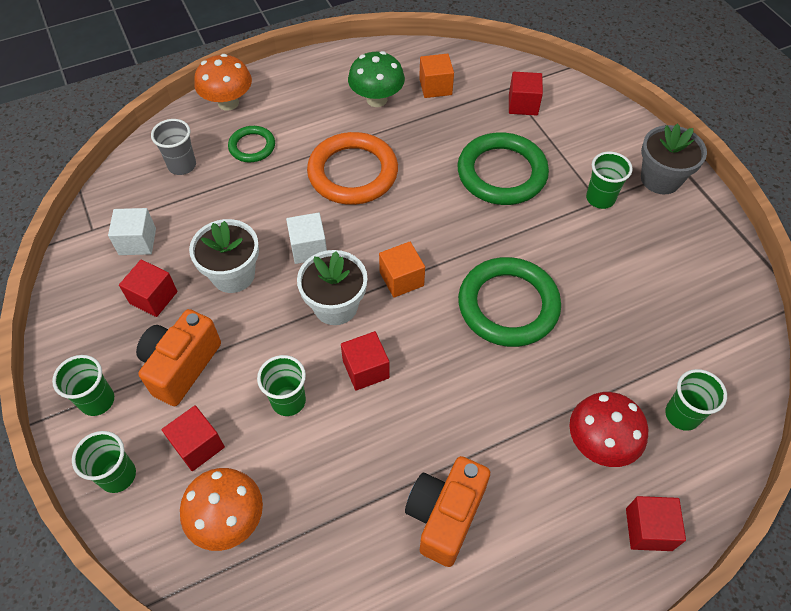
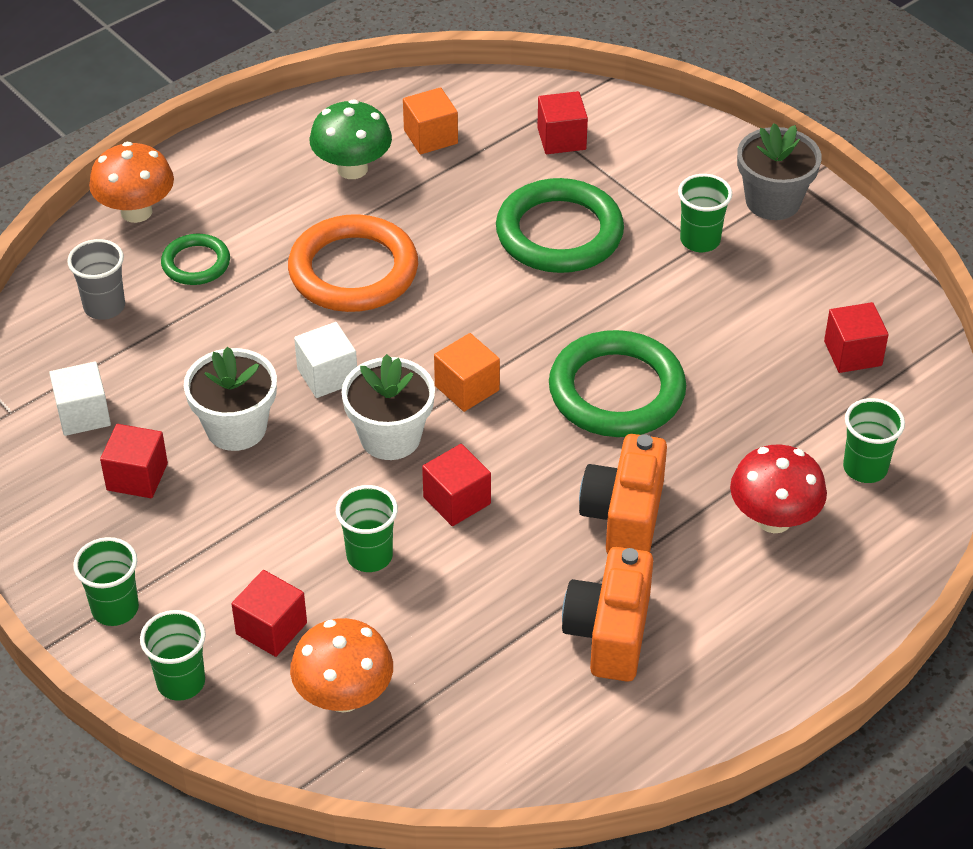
camera: 15 degrees left, 10 degrees down
(181, 366) = (211, 547): orange camera -> orange camera (624, 517)
(648, 529) = (854, 594): red cube -> red cube (852, 353)

